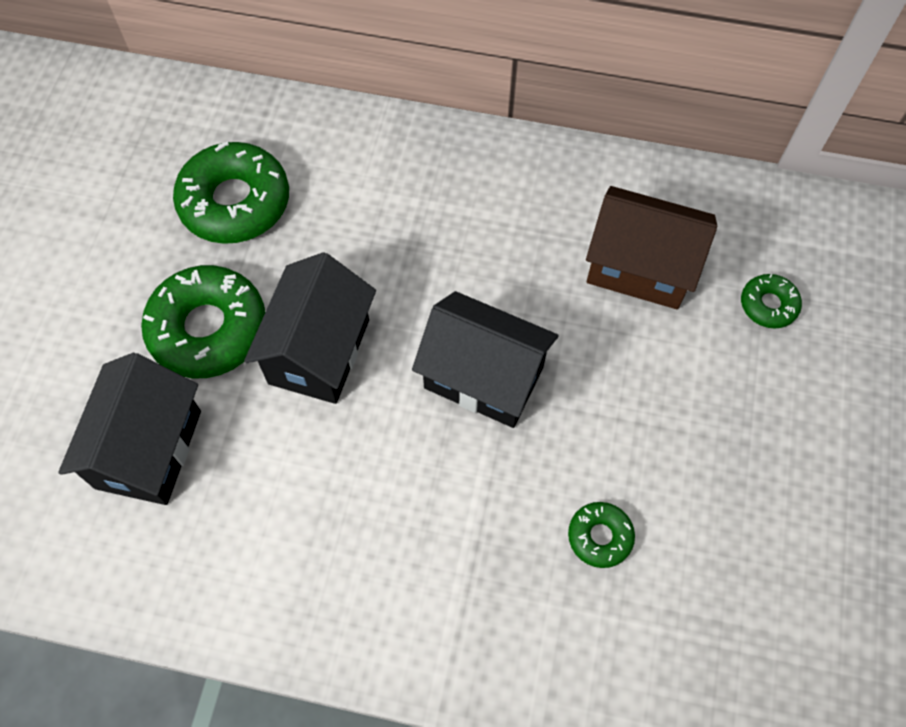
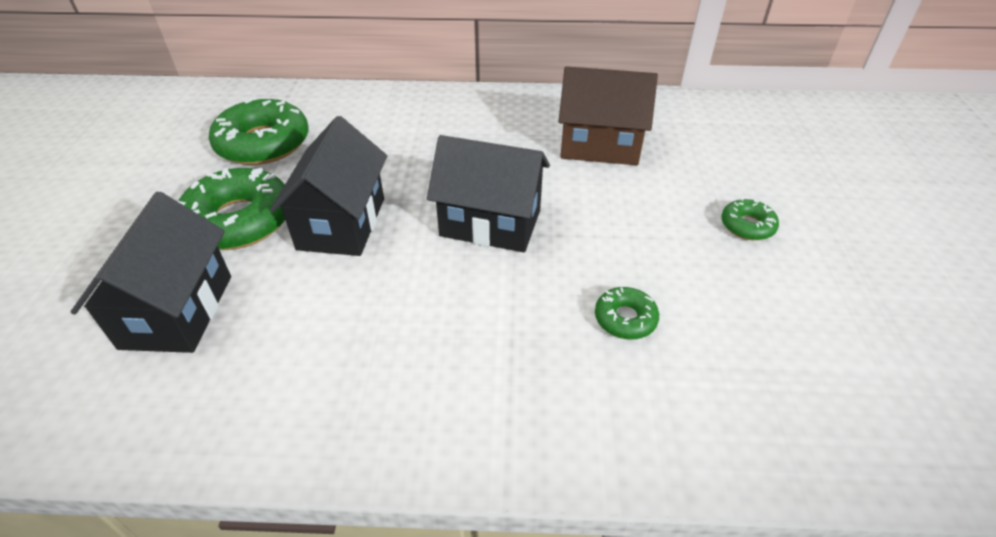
camera: 10 degrees left, 20 degrees down
(768, 305) = (706, 155): green donut -> green donut (747, 226)

